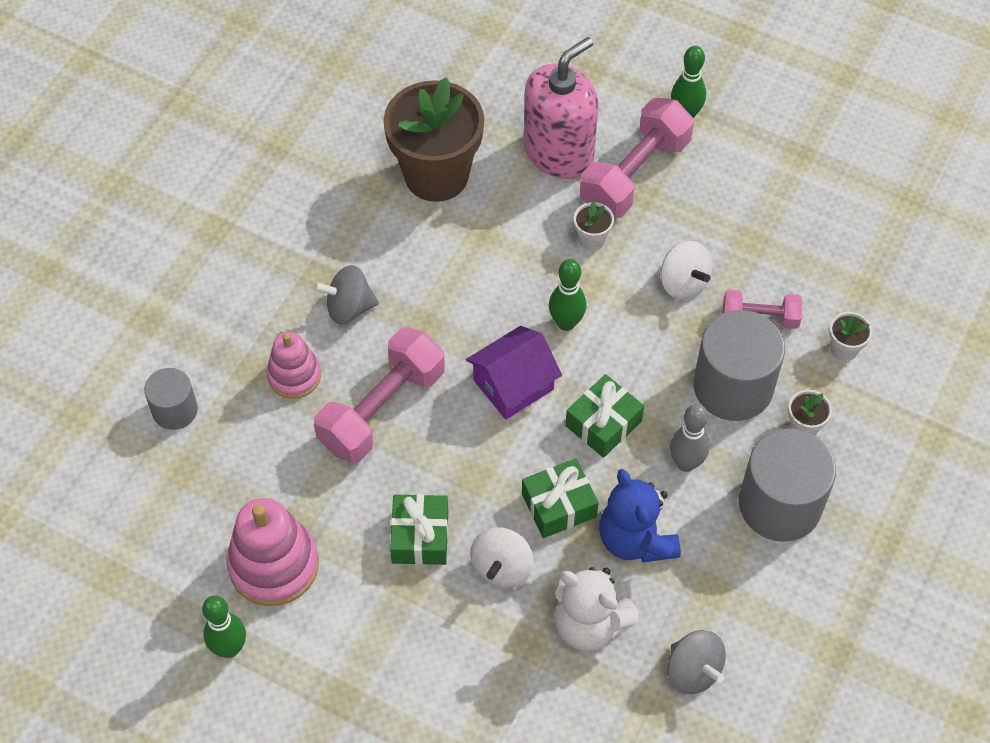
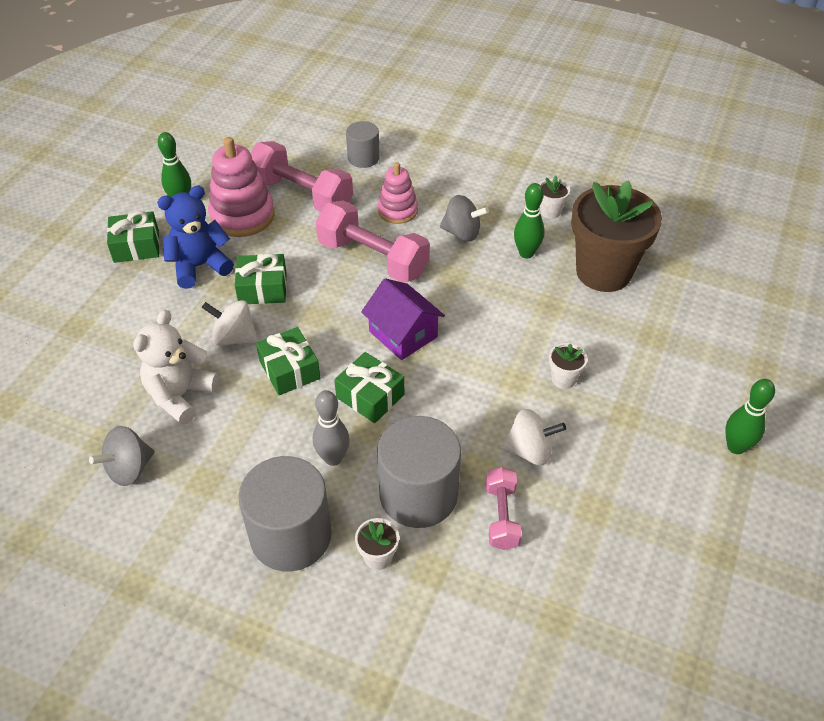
camera: 85 degrees right, 10 degrees down
(317, 701) = (136, 246): none -> green gift
(349, 308) = (462, 233): grey spinning top -> grey spinning top turned 120 degrees clockwise
(558, 152) = (655, 350): pink soap dispenser -> none
(566, 323) = (470, 365): green bowling pin -> green bowling pin (526, 253)
(634, 174) = (648, 408): pink dumbbell -> pink dumbbell (301, 195)
(635, 539) = (256, 423): blue teddy bear -> blue teddy bear (200, 266)
(683, 283) = (529, 451): white spinning top -> white spinning top turned 135 degrees counterclockwise
(844, 349) = (475, 596): white flower pot -> white flower pot (550, 211)

